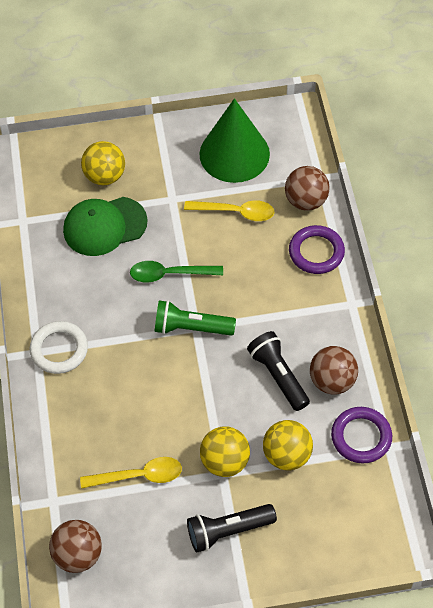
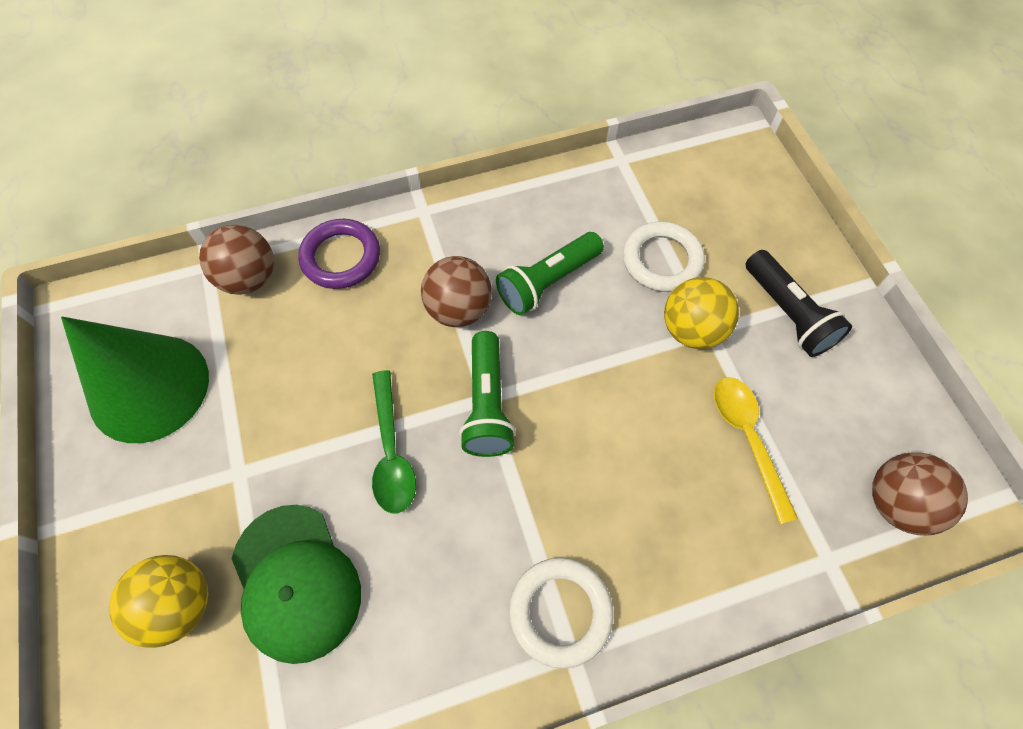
camera: 100 degrees left, 5 degrees up
(236, 212) = (268, 370): yellow spoon -> none
(278, 376) = (547, 282): black flashlight -> green flashlight
(287, 455) = (662, 260): yellow ball -> white ring
(332, 381) = (543, 222): brown ball -> brown ball (459, 309)
(361, 437) = (615, 186): purple ring -> none

